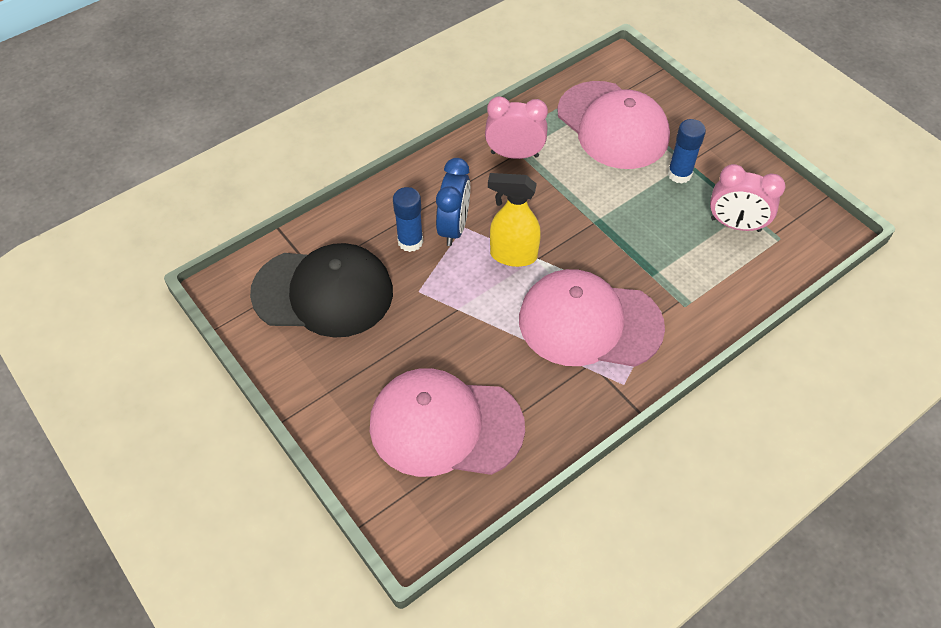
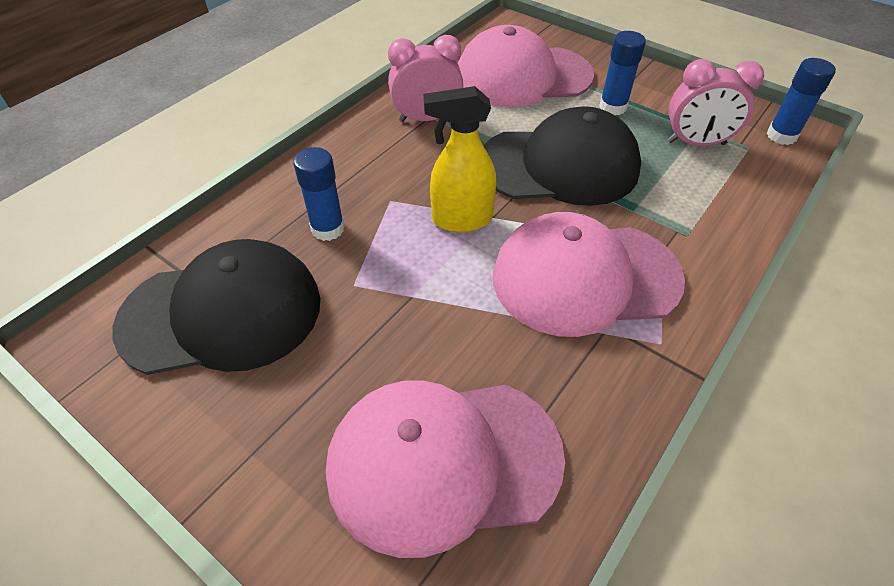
camera: 15 degrees left, 5 degrees down
(454, 227) = (378, 203): blue clock -> none
(609, 223) = (559, 165): none -> black cap
(612, 125) = (523, 76): pink cap -> pink cap turned 135 degrees clockwise
(815, 233) = (781, 136): none -> blue glue stick

